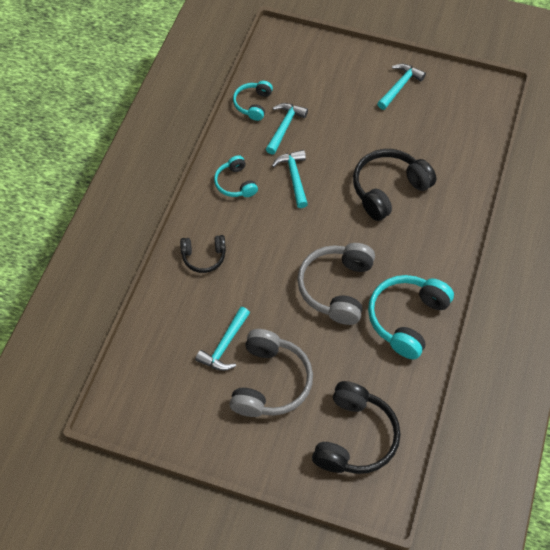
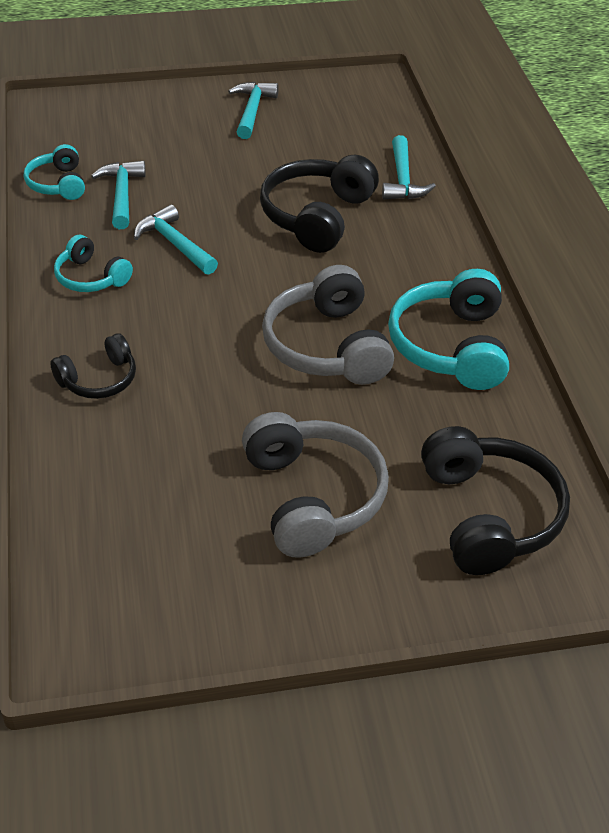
camera: 30 degrees left, 15 degrees down
(225, 345) = (208, 478): turquoise hammer -> turquoise hammer (403, 179)

